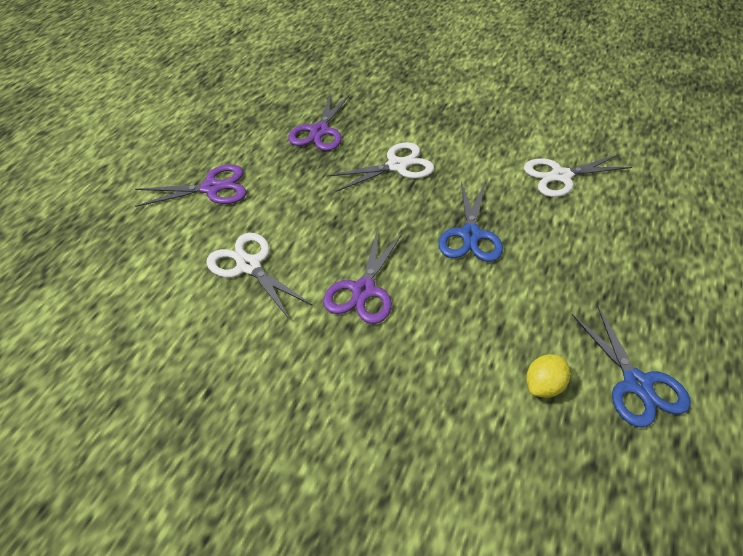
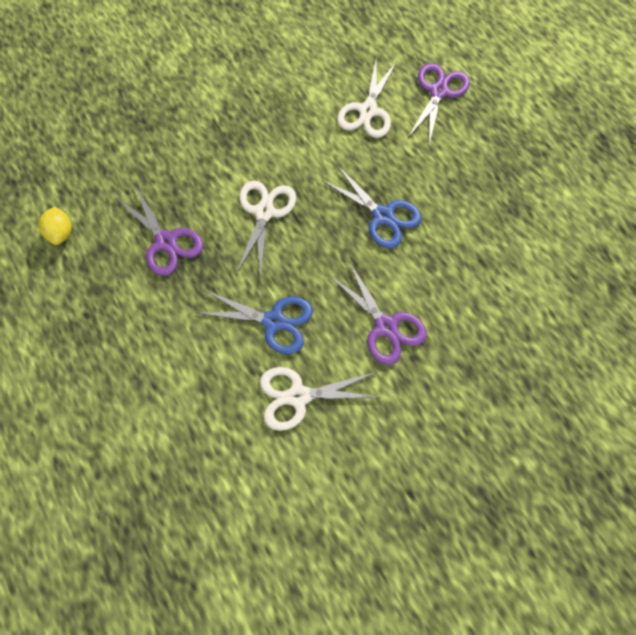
camera: 55 degrees left, 20 degrees up
(212, 188) = (173, 376): purple scissors -> purple scissors (438, 92)
(544, 386) = (543, 270): yellow lemon -> yellow lemon (61, 233)
(637, 384) = (574, 217): blue scissors -> blue scissors (274, 321)

